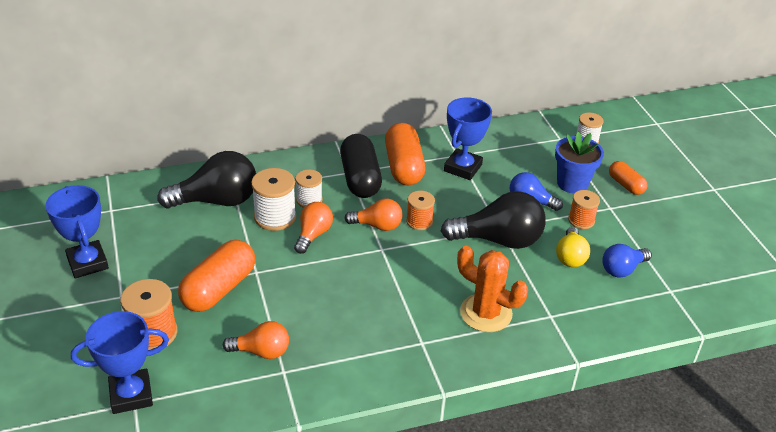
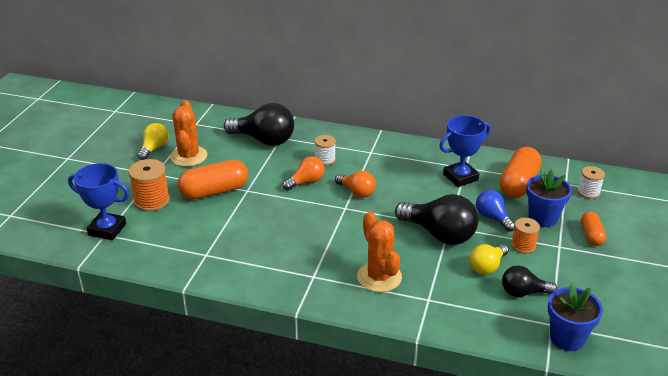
camera: 35 degrees right, 5 degrees down
(87, 263) = (154, 148): blue trophy -> yellow light bulb
(144, 256) = (189, 156): none -> orange cactus
(261, 351) = (204, 237): orange light bulb -> none
(275, 217) = (291, 162): white spool -> none
(360, 179) = (374, 159): black capsule -> none
(404, 167) = (415, 161): orange capsule -> orange capsule (518, 184)
(419, 221) = (390, 200): orange spool -> none
(622, 269) = (523, 292): blue light bulb -> black light bulb
(693, 299) = (567, 338): none -> blue flower pot

